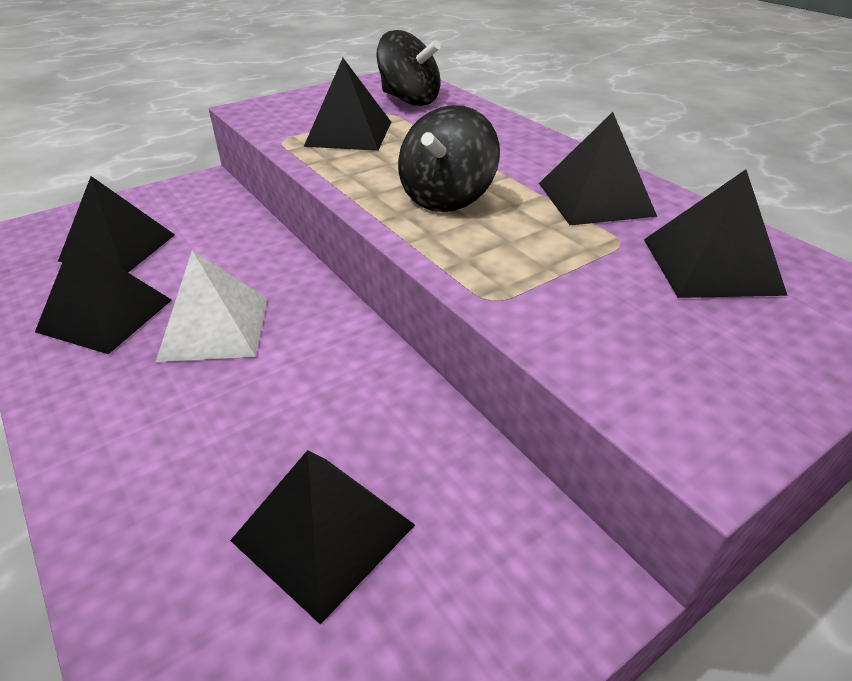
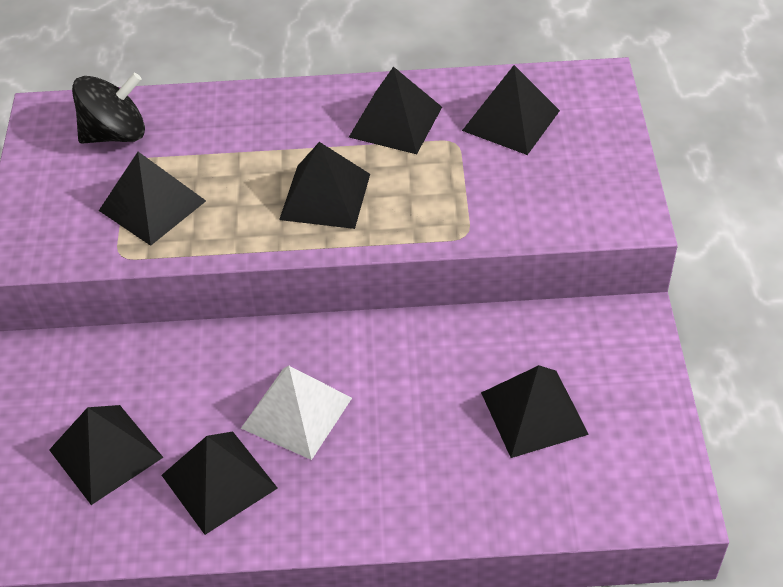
camera: 55 degrees left, 10 degrees up
(447, 198) = (325, 196): black spinning top -> black pyramid

